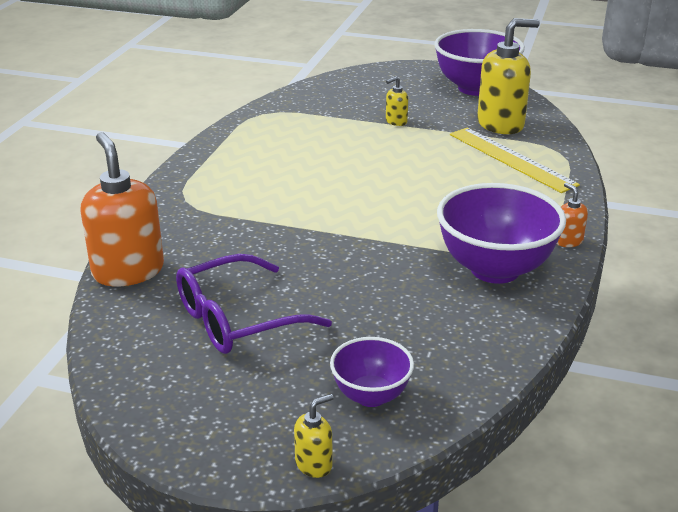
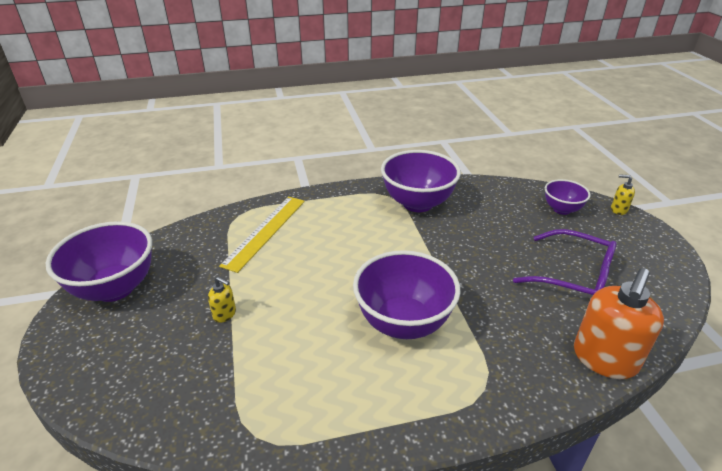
camera: 120 degrees left, 5 degrees up
(296, 190) = (403, 323): none -> purple bowl
(501, 124) = (200, 252): yellow soap dispenser -> none
(568, 241) = (363, 188): orange soap dispenser -> none

